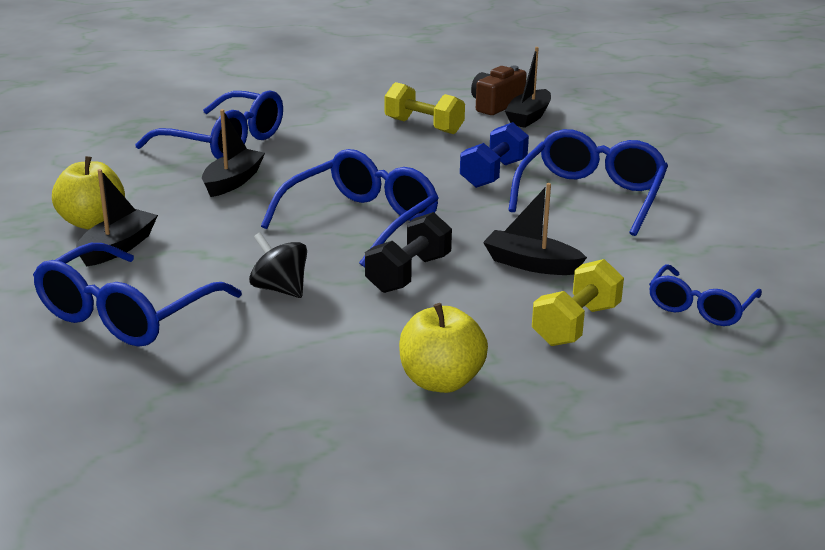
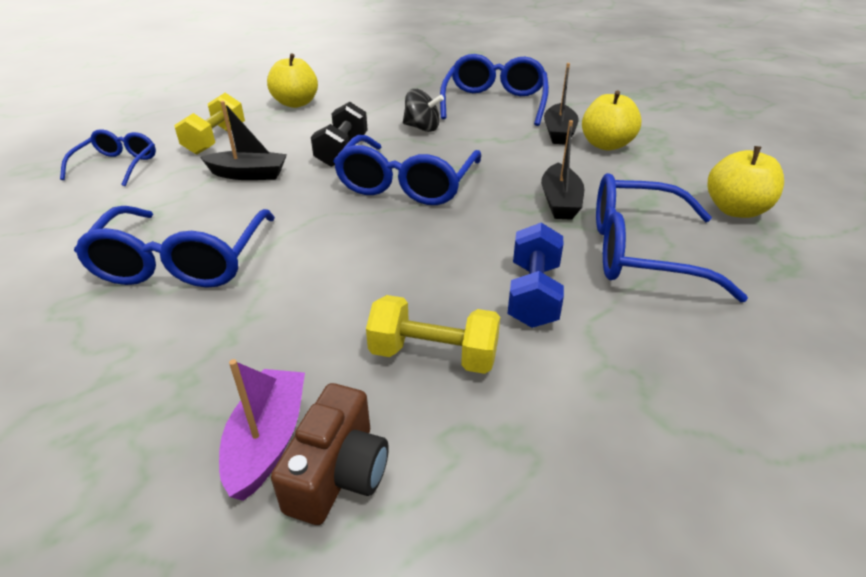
camera: 160 degrees right, 10 degrees up
(98, 151) = (735, 210): none -> yellow apple
(493, 174) = (301, 273): blue dumbbell -> blue dumbbell (533, 295)
(528, 117) = (268, 441): black boat -> purple boat

